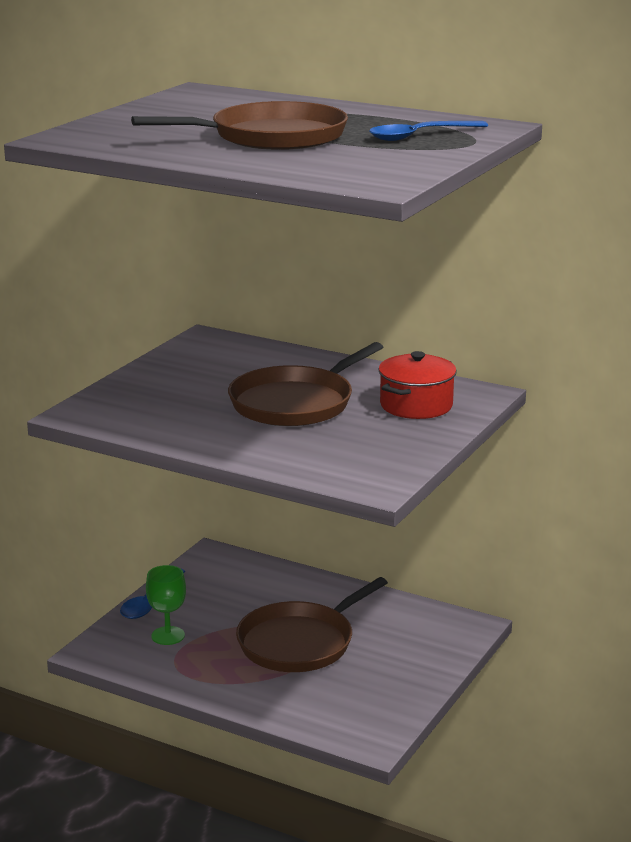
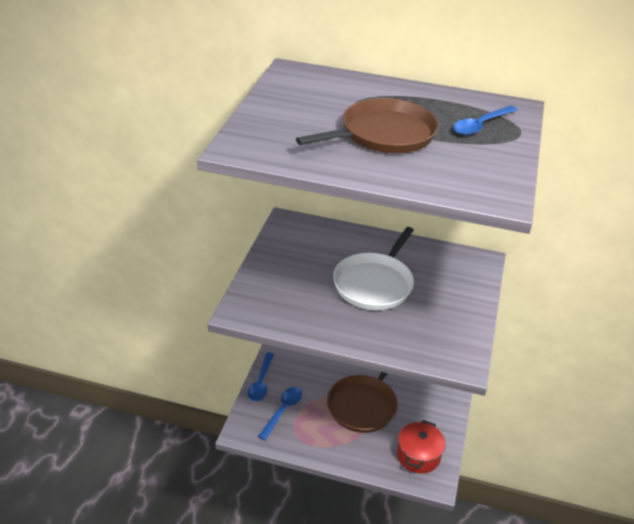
camera: 15 degrees left, 15 degrees up
(168, 636) = (283, 411): green goblet -> blue spoon
(296, 403) = (375, 283): brown pan -> white pan
(416, 405) = (449, 277): red pot -> red pot (418, 456)

